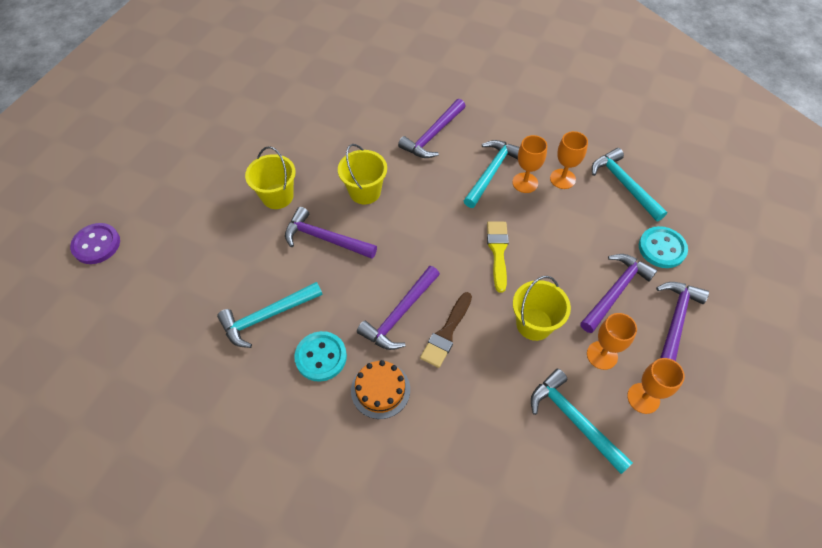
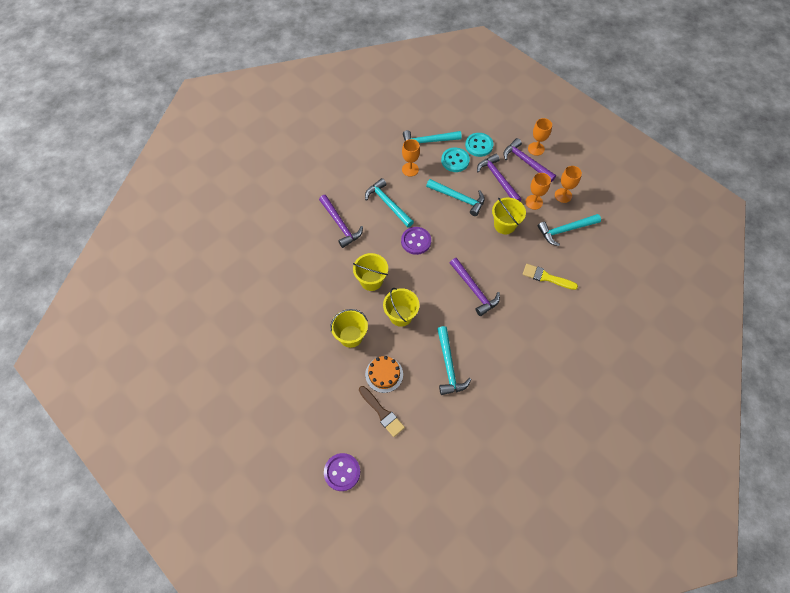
camera: 70 degrees left, 5 degrees up
(321, 357) = (488, 342): turquoise button -> turquoise button (455, 160)
(325, 238) = (401, 315): purple hammer -> yellow bucket
(380, 390) = (520, 316): orange cake -> orange cake (384, 374)
(446, 333) = (495, 270): brown brush -> brown brush (382, 413)
(447, 221) = (416, 241): none -> purple button
(498, 251) = (449, 223): yellow brush -> yellow brush (546, 277)
(525, 183) = (404, 189): orange goblet -> orange goblet (536, 149)
(548, 250) = (458, 198): none -> turquoise hammer

